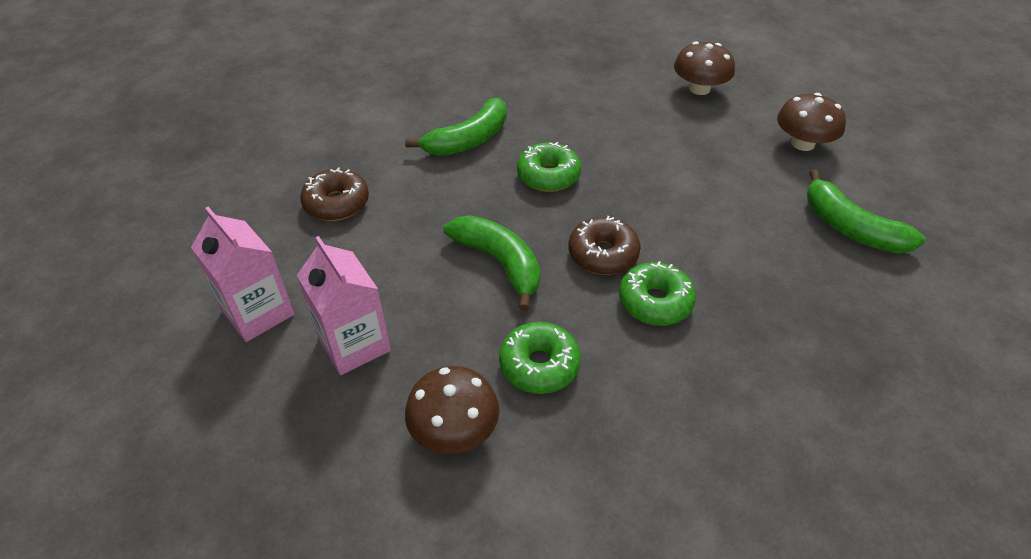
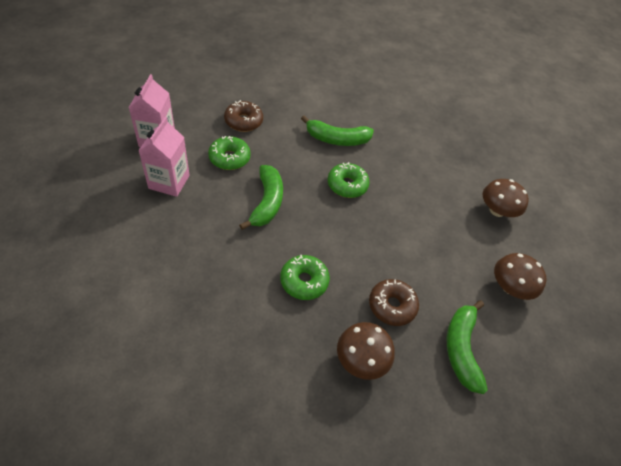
camera: 40 degrees right, 5 degrees up
(454, 430) = (153, 247): brown mushroom -> brown mushroom (361, 359)
(539, 365) = (218, 256): green donut -> green donut (229, 158)
(603, 254) = (315, 240): brown donut -> brown donut (391, 306)

